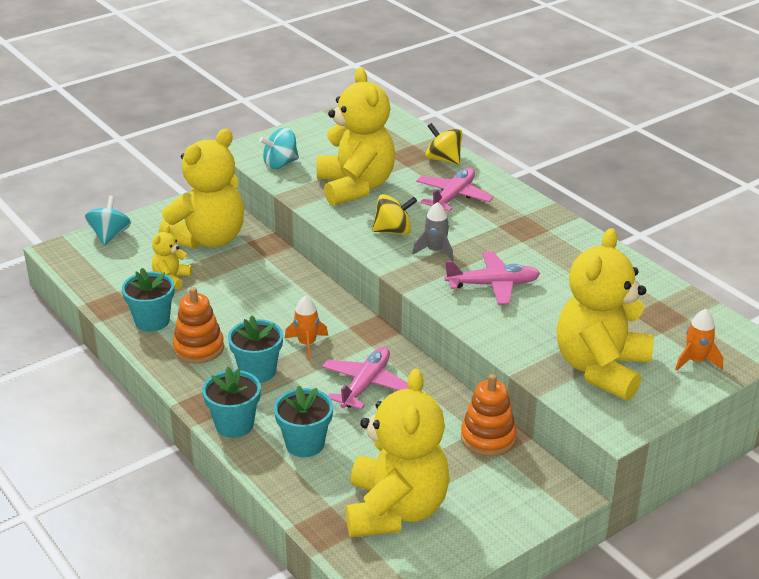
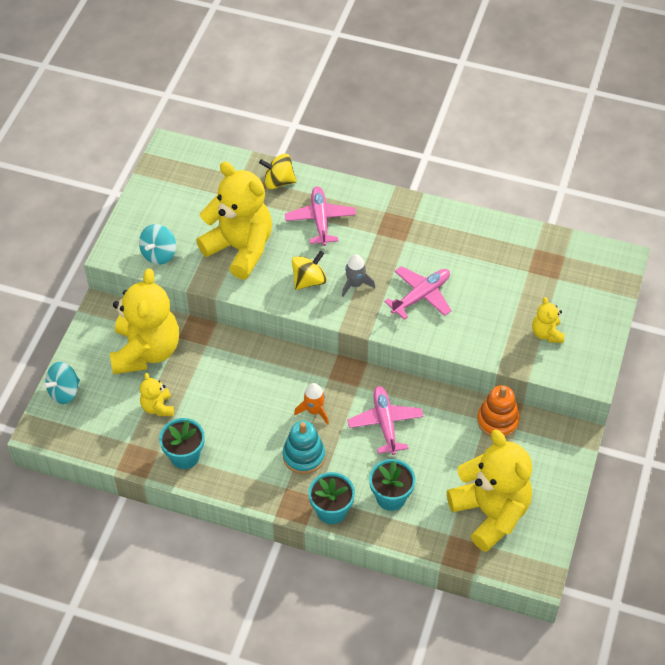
camera: 35 degrees left, 20 degrees up
(110, 235) = (64, 392): turquoise spinning top -> turquoise spinning top turned 105 degrees counterclockwise
(199, 348) = (243, 460): orange stacking toy -> none
(257, 371) = (304, 456): turquoise flower pot -> turquoise stacking toy
(601, 369) = (546, 333): yellow teddy bear -> yellow teddy bear, size x0.45
(695, 361) = (596, 293): orange rocket -> none

